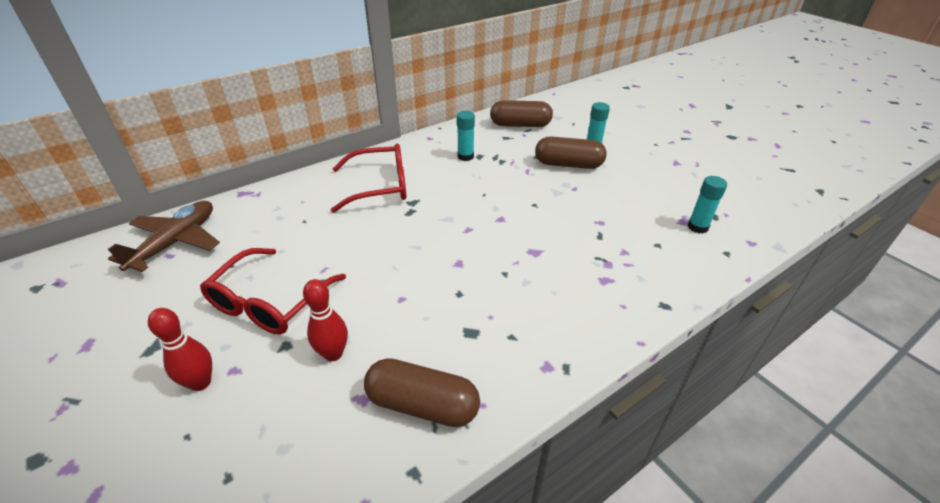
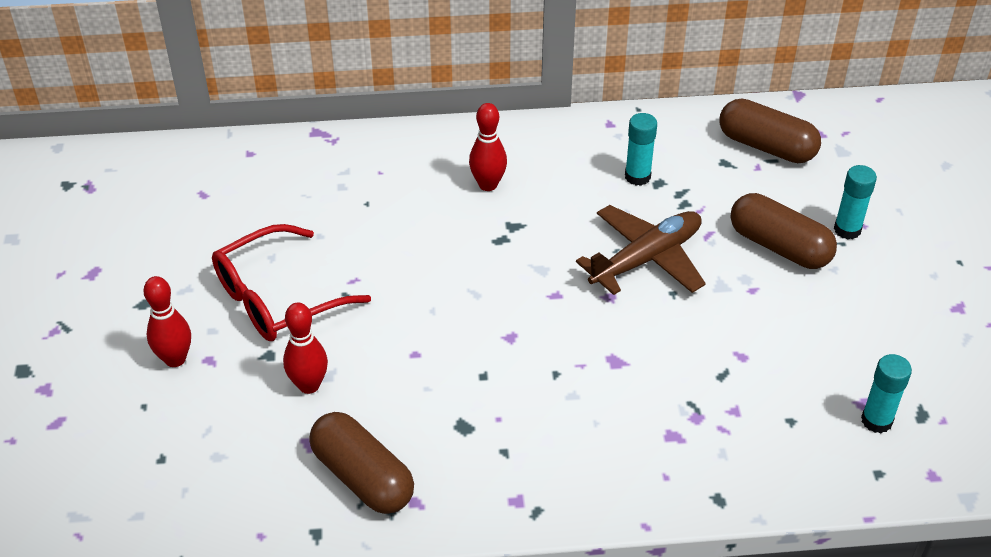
camera: 30 degrees right, 5 degrees up
(176, 242) = (216, 179): brown plane -> brown plane (646, 259)
(380, 186) = (488, 185): red glasses -> red bowling pin

